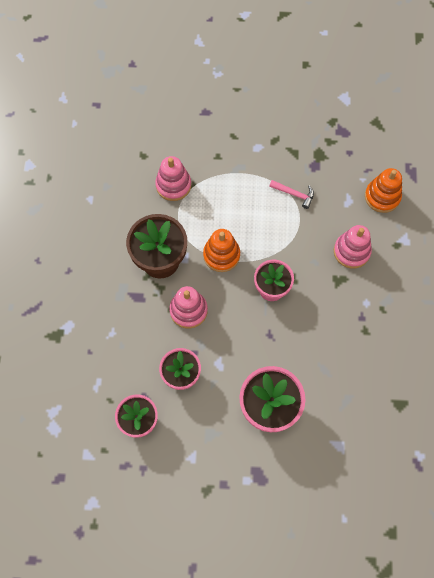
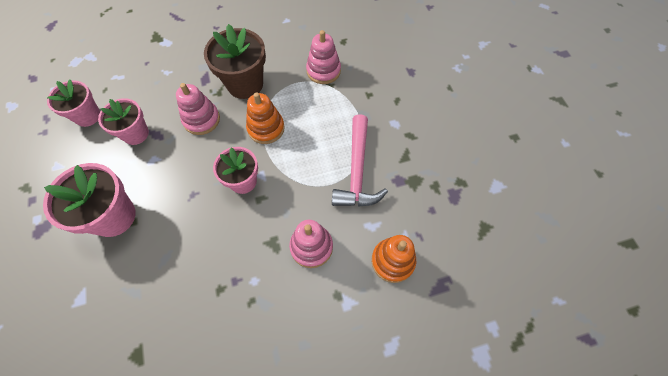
camera: 70 degrees right, 5 degrees down
(294, 194) = (357, 171): pink hammer -> pink hammer, size x2.01

